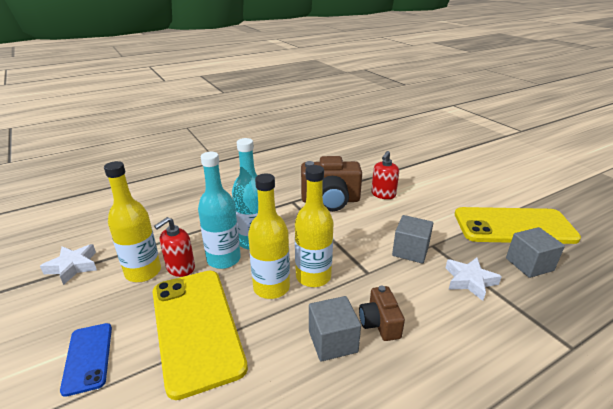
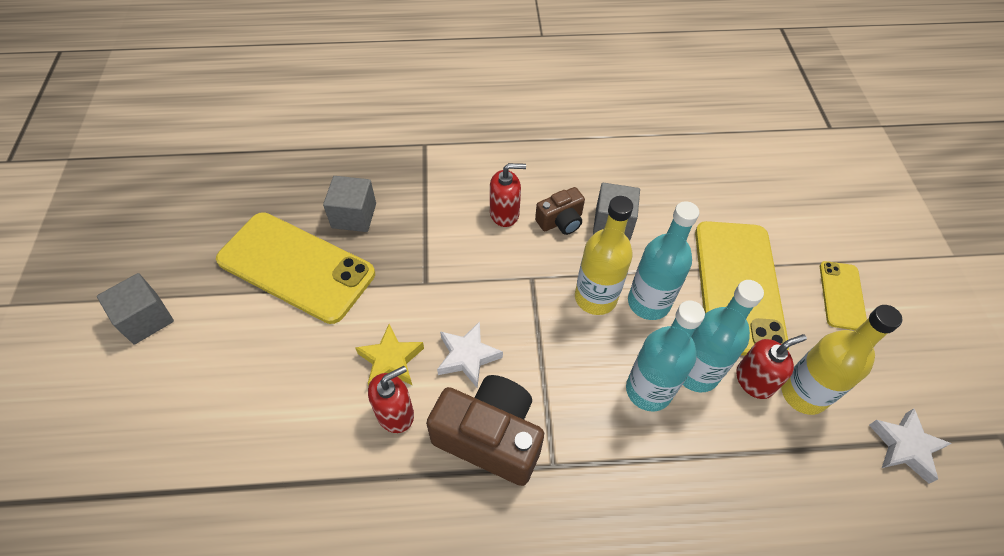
camera: 155 degrees left, 25 degrees up
(88, 357) = (842, 295): blue phone -> yellow phone
(271, 287) = (648, 303): yellow bottle -> turquoise bottle
(379, 323) = (561, 221): brown camera -> brown camera turned 45 degrees clockwise
(407, 209) = (391, 361): none -> yellow star
(410, 251) = (459, 286): grey cube -> grey cube (146, 319)
(430, 310) = (504, 213): none -> red soap dispenser
(469, 281) = (436, 224): white star -> white star (467, 357)

